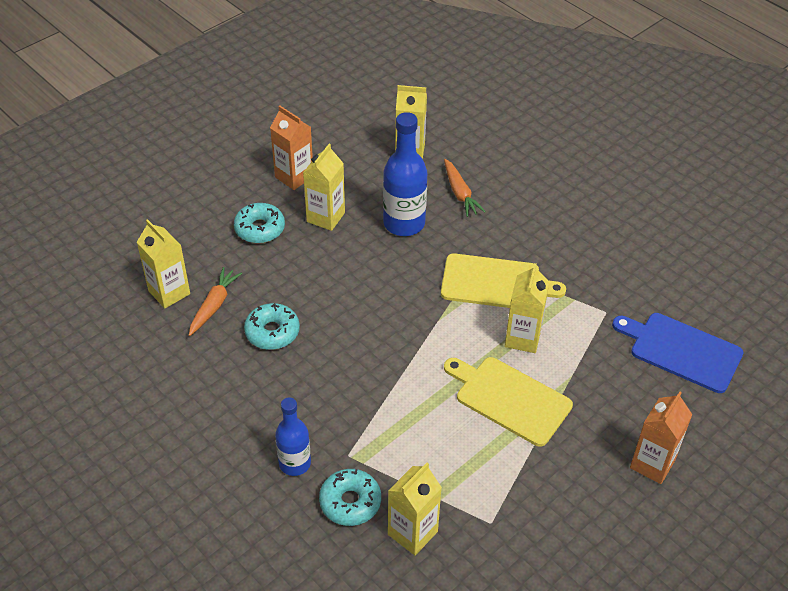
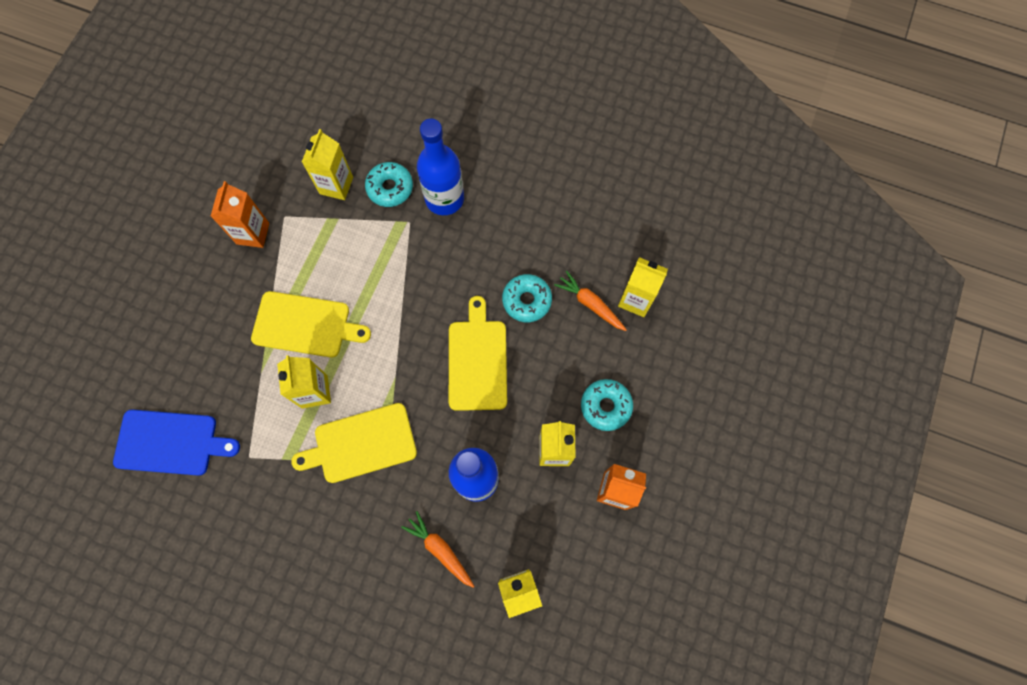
camera: 155 degrees right, 25 degrees up
(214, 305) = (590, 304): orange carrot -> orange carrot turned 135 degrees clockwise
(295, 463) = (444, 199): blue bottle -> blue bottle, size x1.57
(351, 303) = (477, 360): none -> yellow cutting board
(652, 464) = (175, 316): orange carton -> orange carton (253, 233)

